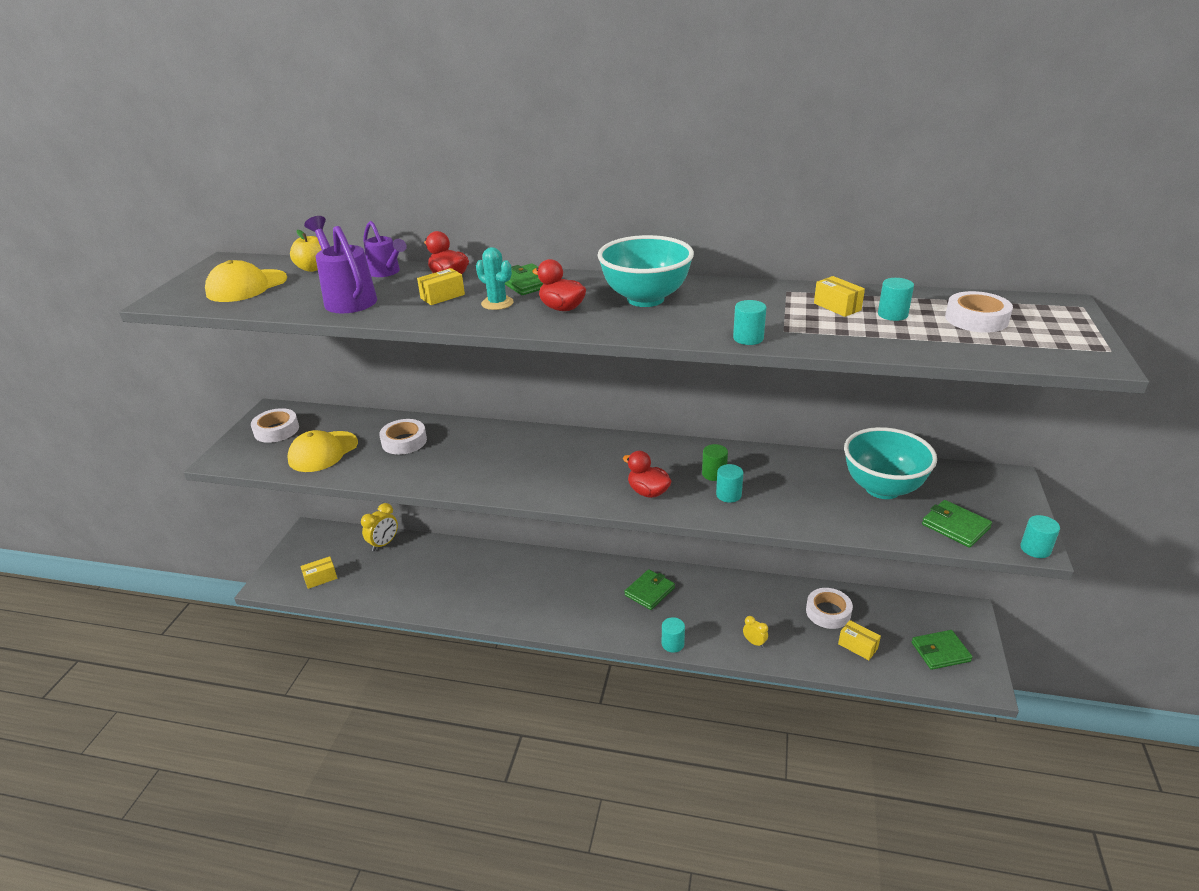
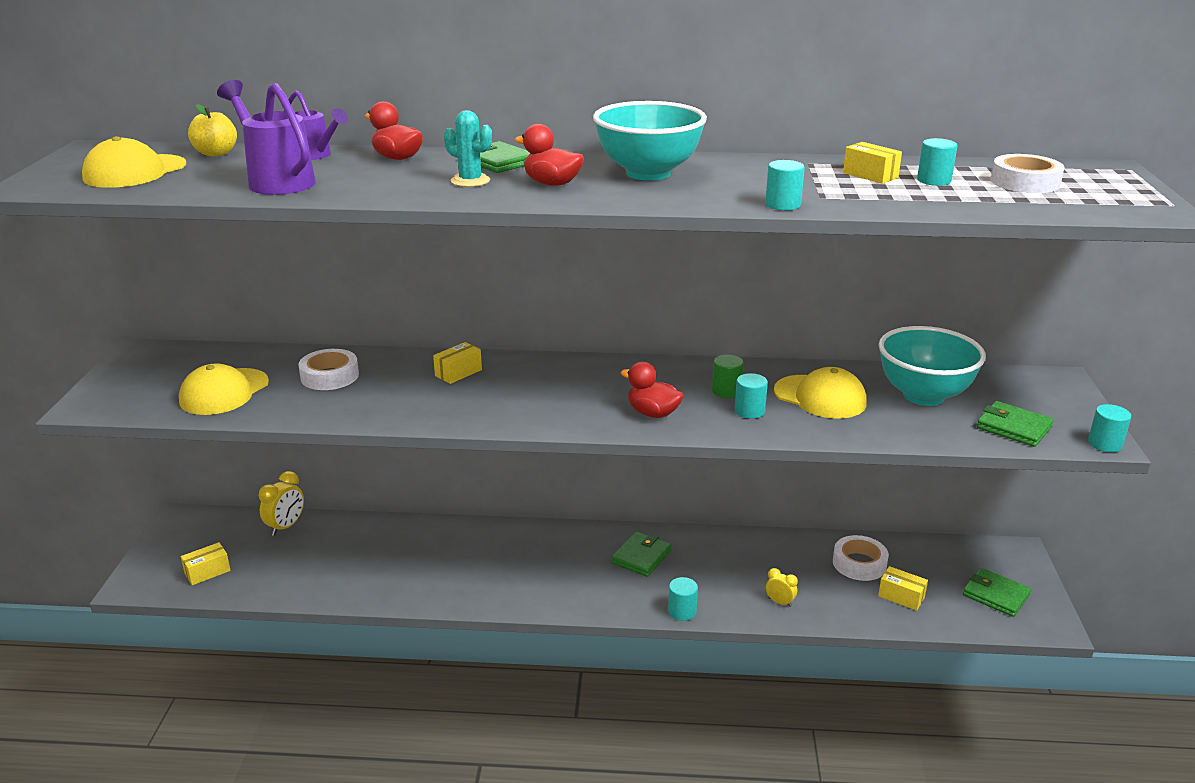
camera: 10 degrees left, 5 degrees down
(276, 430) = (153, 372): white tape -> none
(442, 296) = (398, 176): yellow box -> yellow box (458, 373)
(792, 484) = (820, 397): none -> yellow cap
(940, 652) = (995, 595): green wallet -> green wallet turned 60 degrees clockwise

